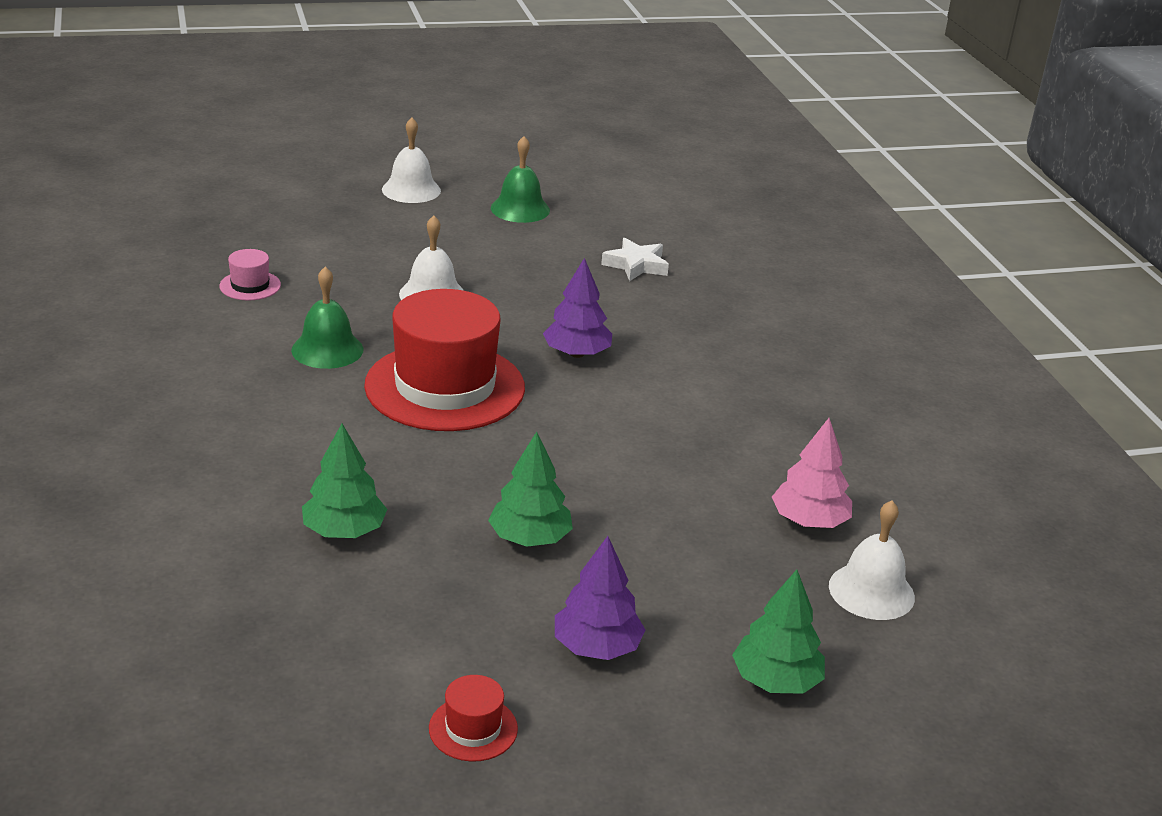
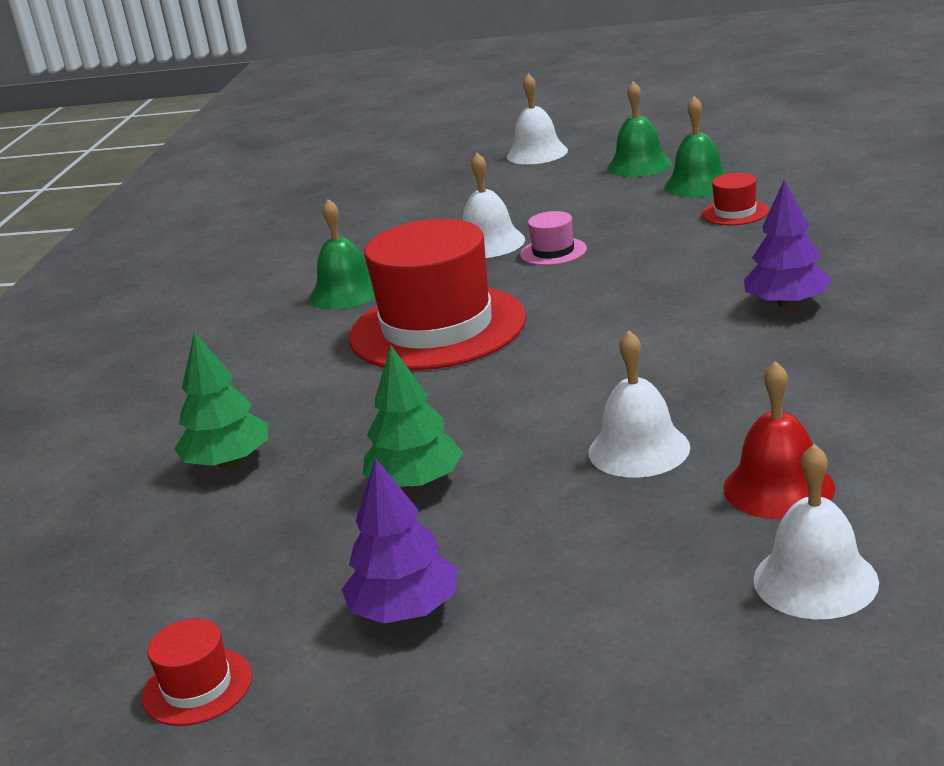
camera: 30 degrees right, 5 degrees down
(250, 286) = (318, 238): pink hat -> pink hat (553, 252)
(576, 353) = (605, 298): purple tree -> purple tree (786, 304)
(587, 233) = (698, 184): none -> green bell
(636, 265) = (735, 212): white star -> red hat
(690, 496) = (639, 449): none -> white bell
(776, 681) = (606, 680): green tree -> none
(809, 521) = (778, 487): pink tree -> red bell

